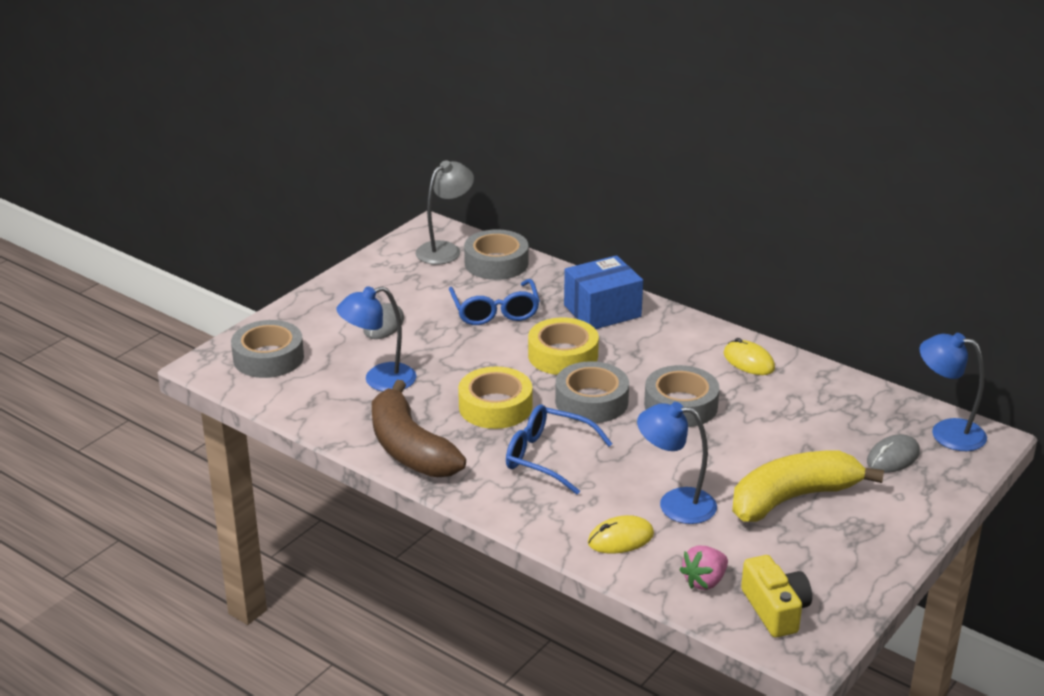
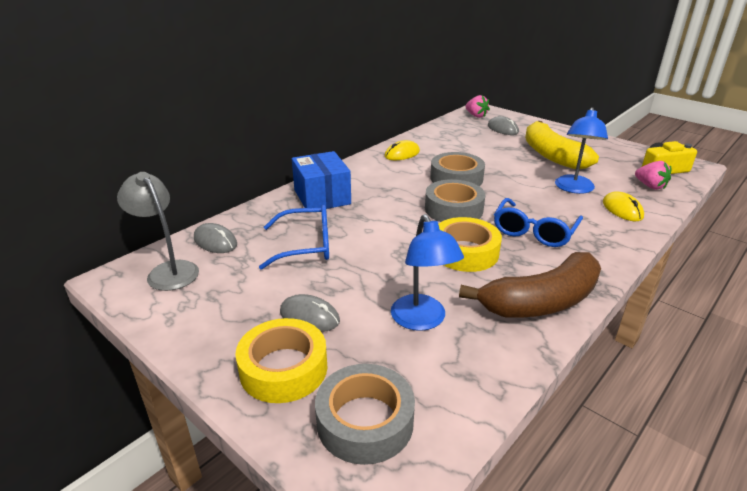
camera: 85 degrees left, 0 degrees up
(496, 263) = (215, 241): grey tape -> grey mouse
(563, 355) = (386, 217): yellow tape -> yellow tape (283, 368)
(947, 432) = (476, 116): blue lamp -> pink strawberry

